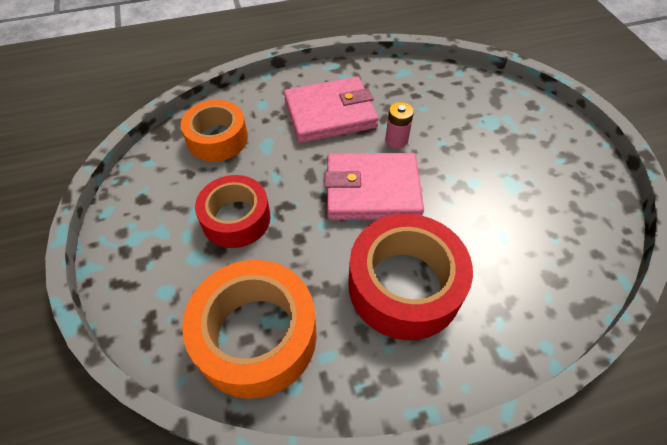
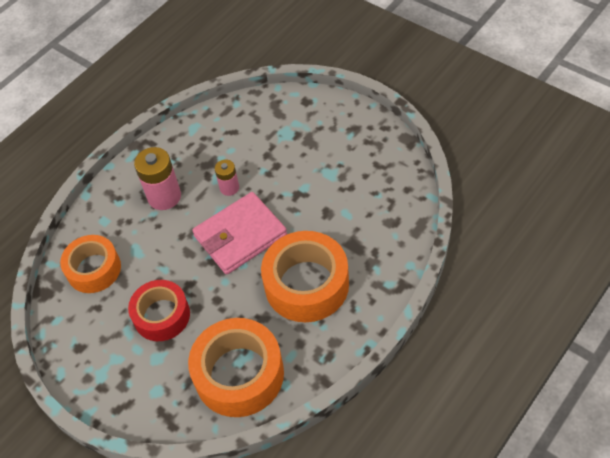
camera: 30 degrees left, 0 degrees up
(330, 114) = (164, 196): pink wallet -> pink battery
(404, 285) = (306, 284): red tape -> orange tape

